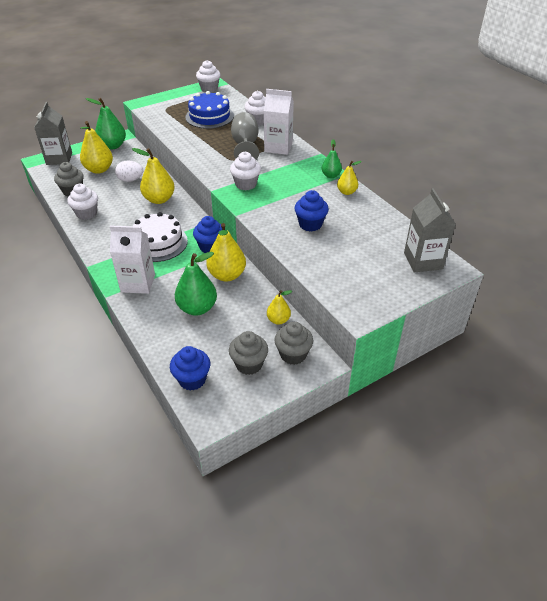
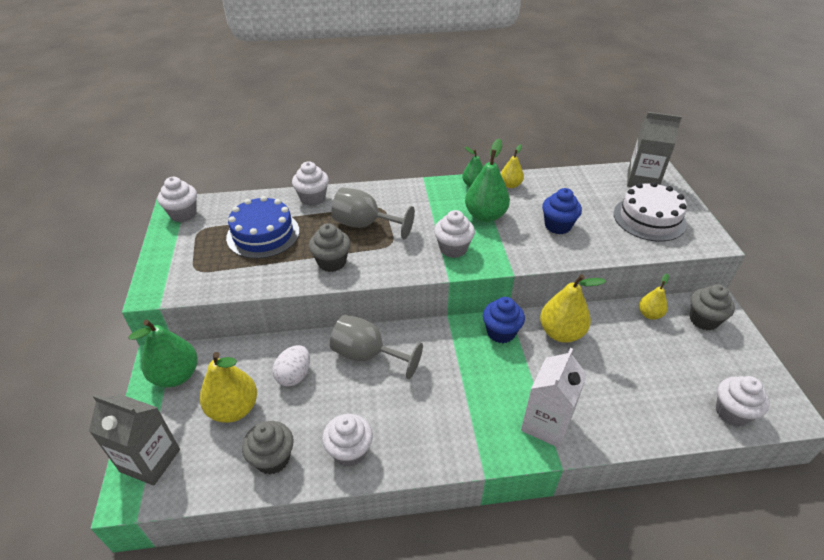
camera: 65 degrees left, 0 degrees up
(158, 243) = (468, 381): white cake -> white cake (649, 218)
(159, 199) = (367, 355): yellow pear -> grey goblet
(192, 379) = (732, 412): blue cupcake -> white cupcake
(197, 308) = (612, 376): green pear -> green pear (485, 215)
(249, 364) = (713, 357): grey cupcake -> grey cupcake (332, 262)
(278, 147) = (388, 201): white carton -> none

